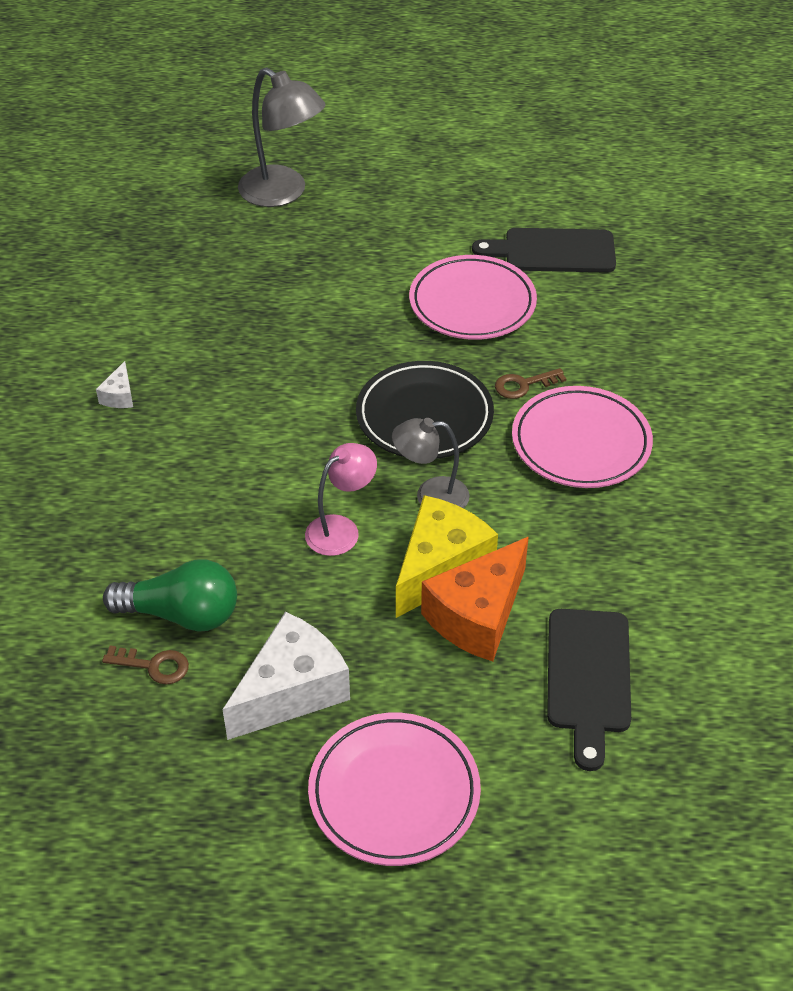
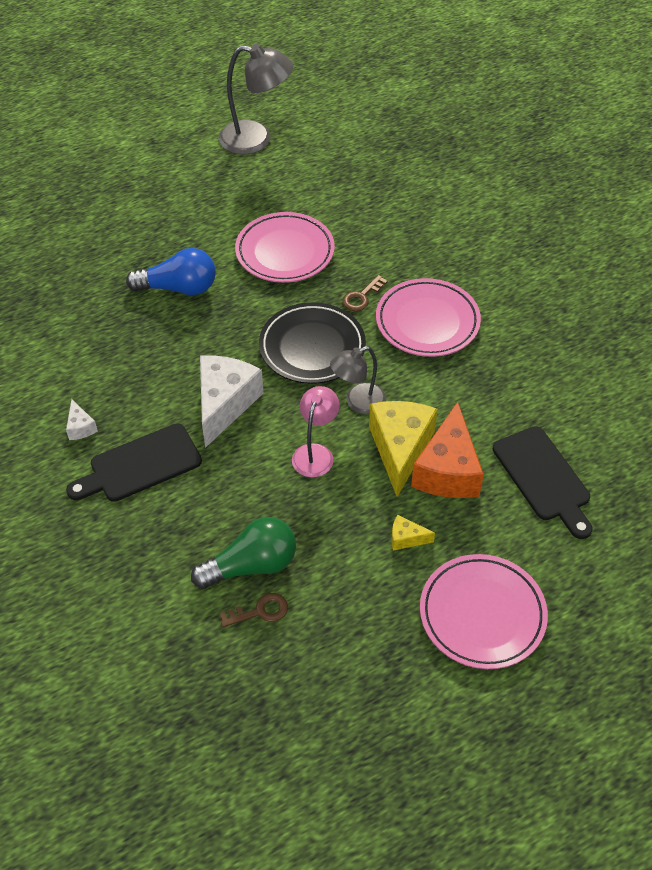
camera: 30 degrees left, 5 degrees up
(283, 193) = (85, 220): grey lamp -> grey lamp (256, 139)
(292, 691) = (367, 581): white cheese -> white cheese (225, 404)
(327, 297) = (179, 288): none -> blue light bulb
(371, 667) = (406, 538): none -> yellow cheese
(553, 251) = (312, 192): black cutting board -> black cutting board (140, 465)

